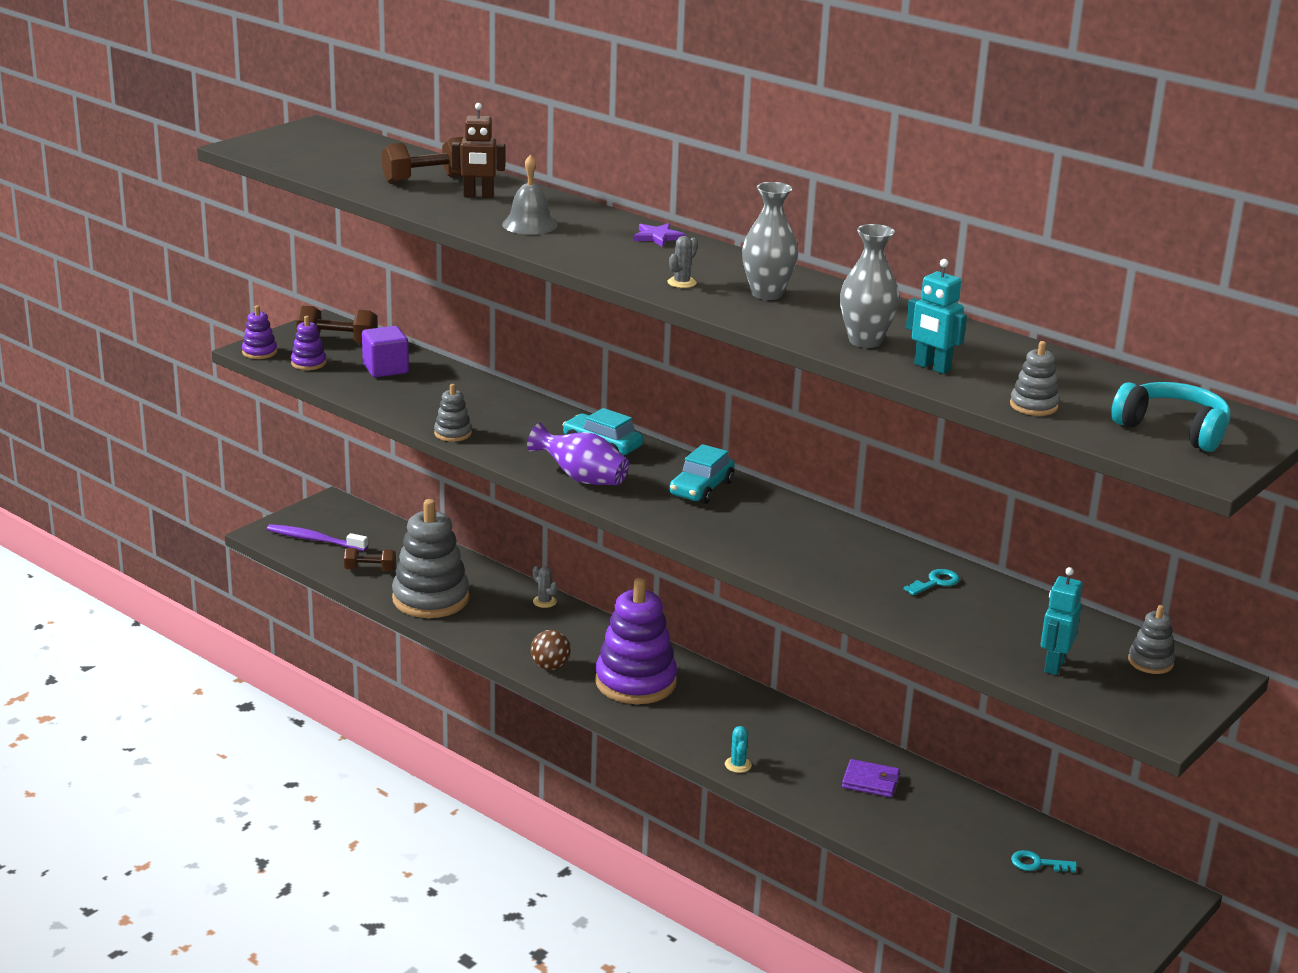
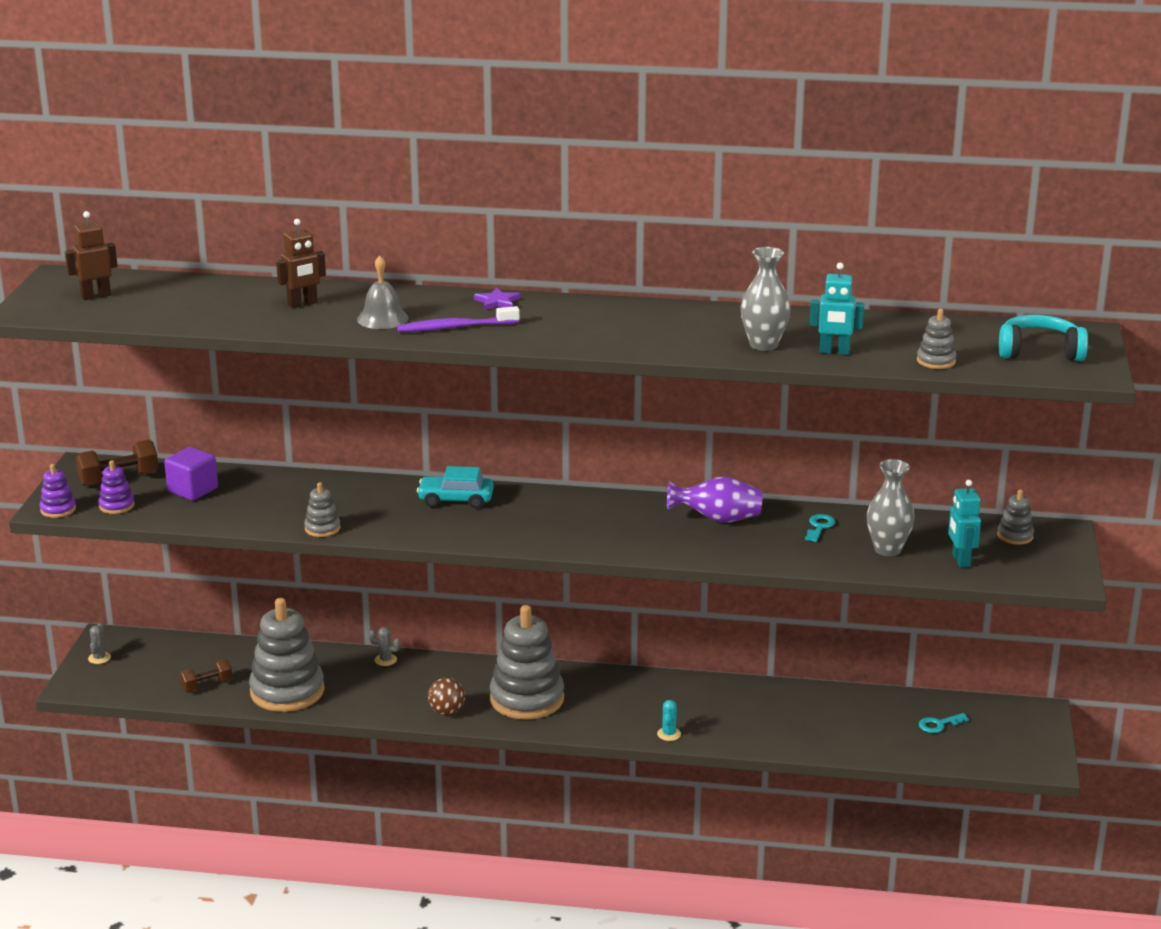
camera: 30 degrees left, 0 degrees up
(314, 540) = (126, 676): purple toothbrush -> purple toothbrush (455, 327)
(318, 148) = (96, 296): none -> brown robot
(427, 180) = (237, 301): brown dumbbell -> none
(581, 478) = (472, 532): purple vase -> purple vase (717, 519)
(635, 682) = (527, 699): purple stacking toy -> grey stacking toy
(682, 283) = (571, 335): grey cactus -> grey cactus (99, 658)
(701, 489) = (573, 510): turquoise car -> none
(738, 765) = (669, 734): turquoise cactus -> turquoise cactus turned 45 degrees clockwise
(767, 294) = (644, 327): grey vase -> grey vase (887, 549)
(870, 781) = (773, 709): purple wallet -> none

